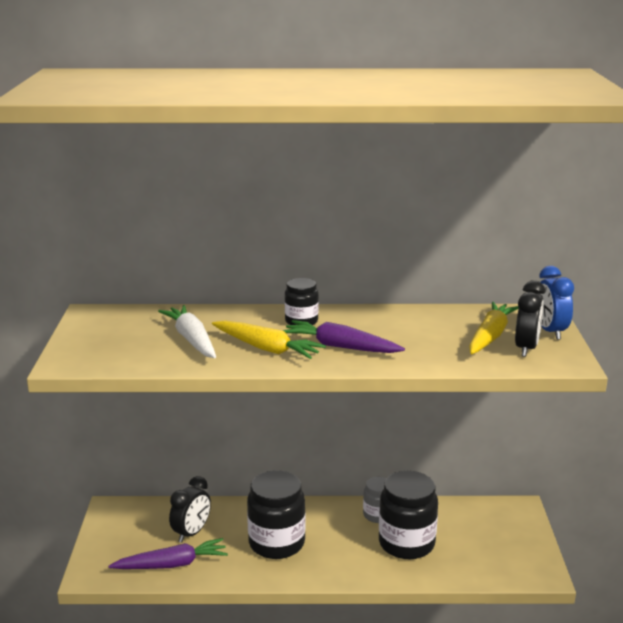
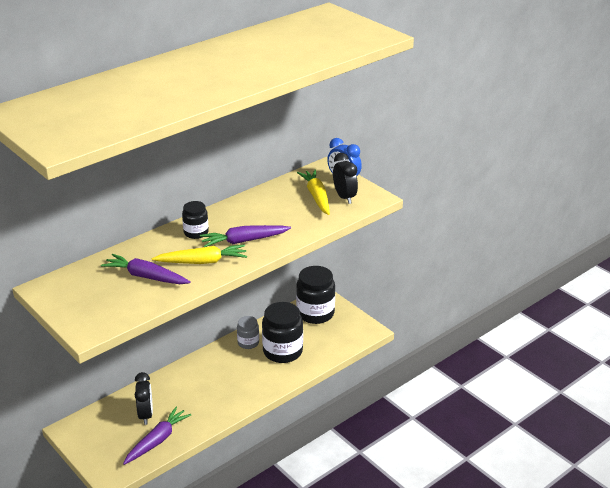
camera: 40 degrees left, 10 degrees up
(191, 339) = (146, 277): white carrot -> purple carrot
(276, 543) = (207, 392): black jar -> black jar (315, 313)

